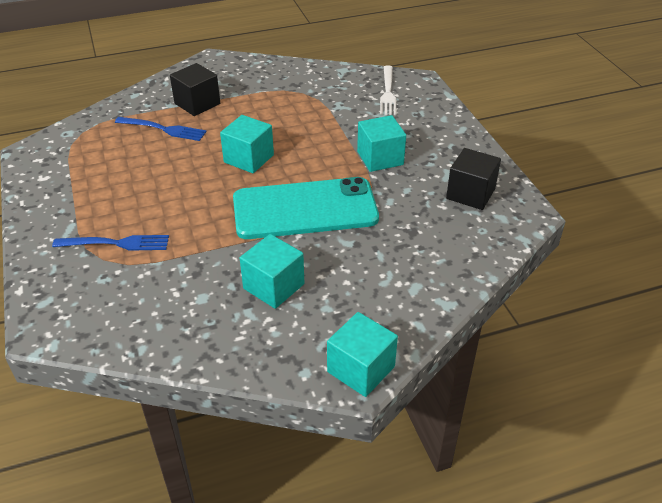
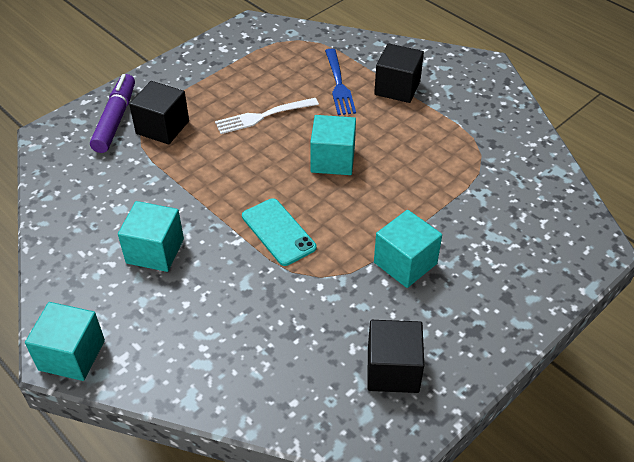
camera: 65 degrees right, 5 degrees up
(72, 273) = (115, 119): none -> purple marker
(116, 243) = (162, 127): blue fork -> black cube
(305, 209) = (278, 232): turquoise phone -> turquoise phone, size x0.53
(388, 92) = (544, 227): white fork -> white fork (263, 116)

